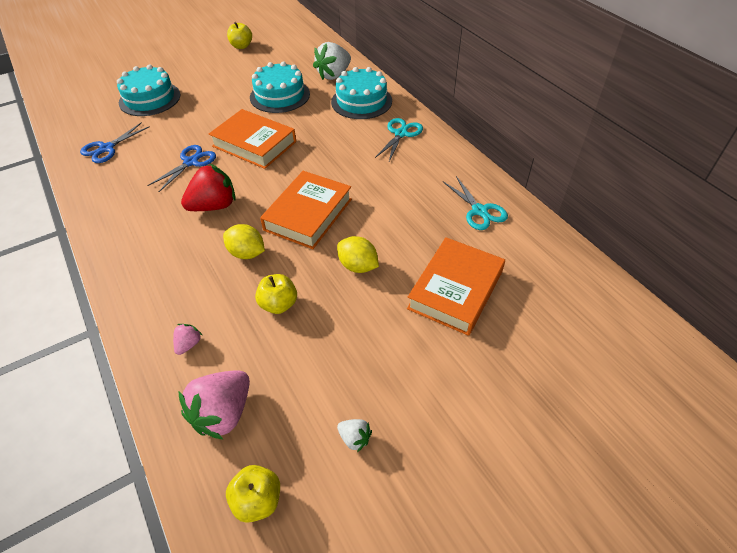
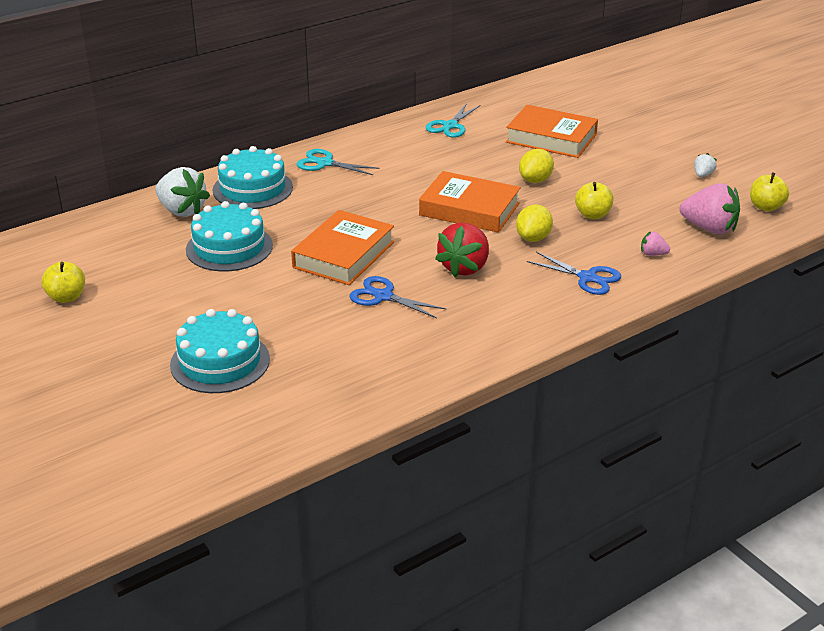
camera: 95 degrees left, 15 degrees down
(107, 148) = (353, 374): blue scissors -> blue scissors (587, 278)
(214, 206) = (464, 267): red strawberry -> red strawberry turned 120 degrees counterclockwise
(479, 211) = (450, 126): turquoise scissors -> turquoise scissors turned 150 degrees clockwise

